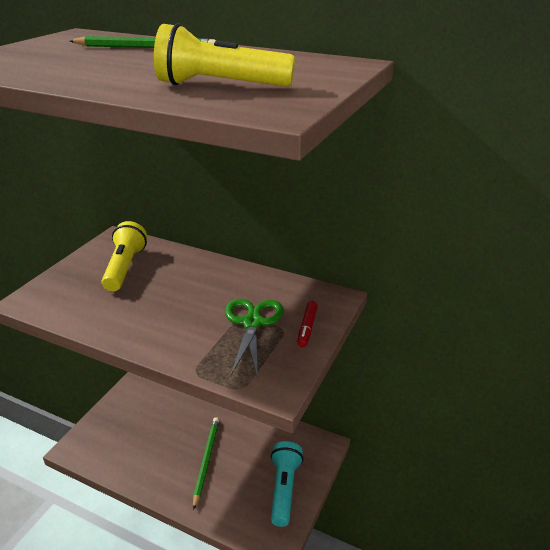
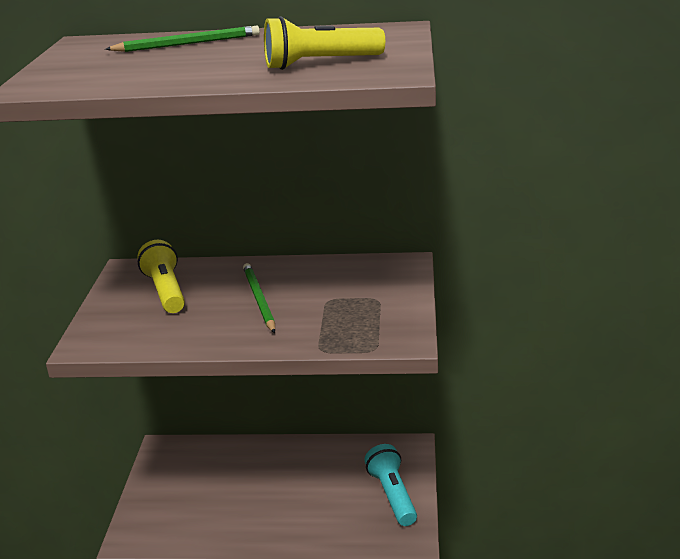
camera: 20 degrees left, 5 degrees down
(206, 460) = (294, 499): green pencil -> green pencil (259, 299)
(252, 323) = (343, 301): green scissors -> none
(307, 328) = (398, 292): red marker -> none

